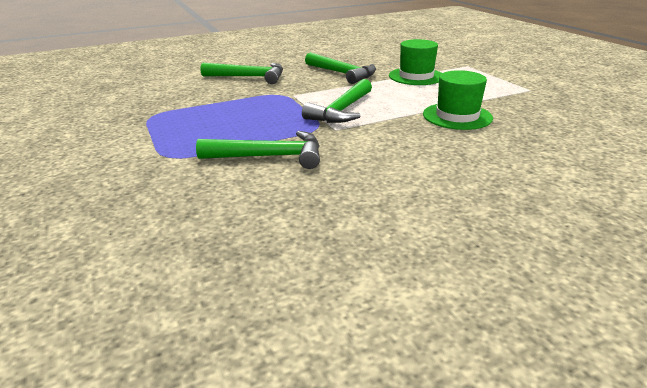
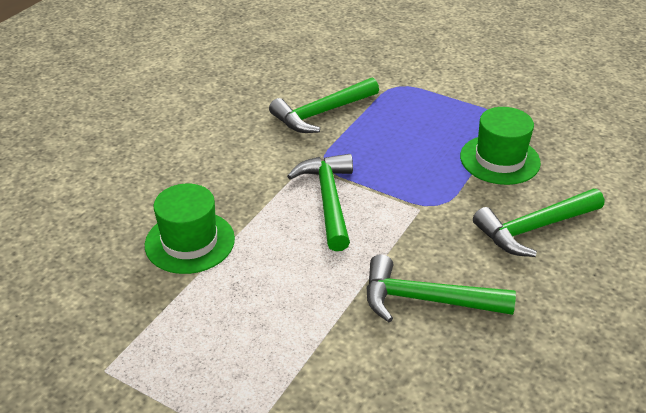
camera: 145 degrees right, 10 degrees up
(416, 76) = (306, 342): green hat -> green hat (499, 159)

